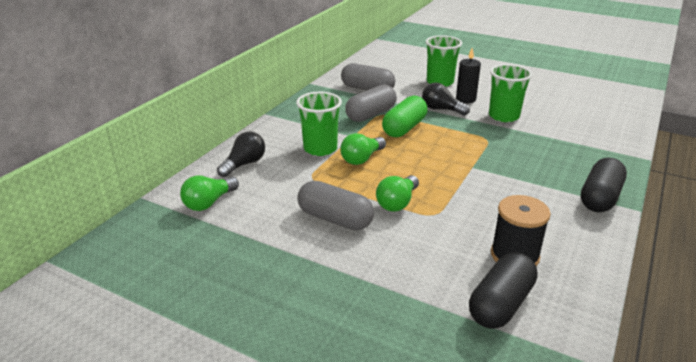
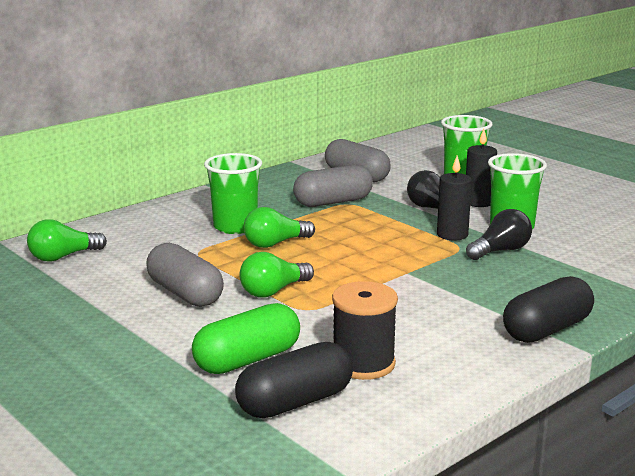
camera: 20 degrees right, 10 degrees down
(244, 164) = (134, 228): black light bulb -> black light bulb (500, 251)
(404, 128) = (361, 221): green capsule -> green capsule (247, 360)
(473, 129) = (452, 235): none -> black candle

